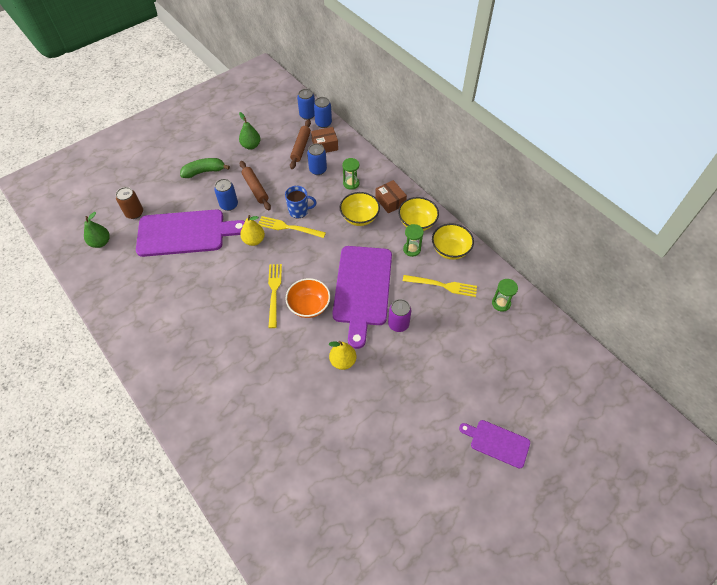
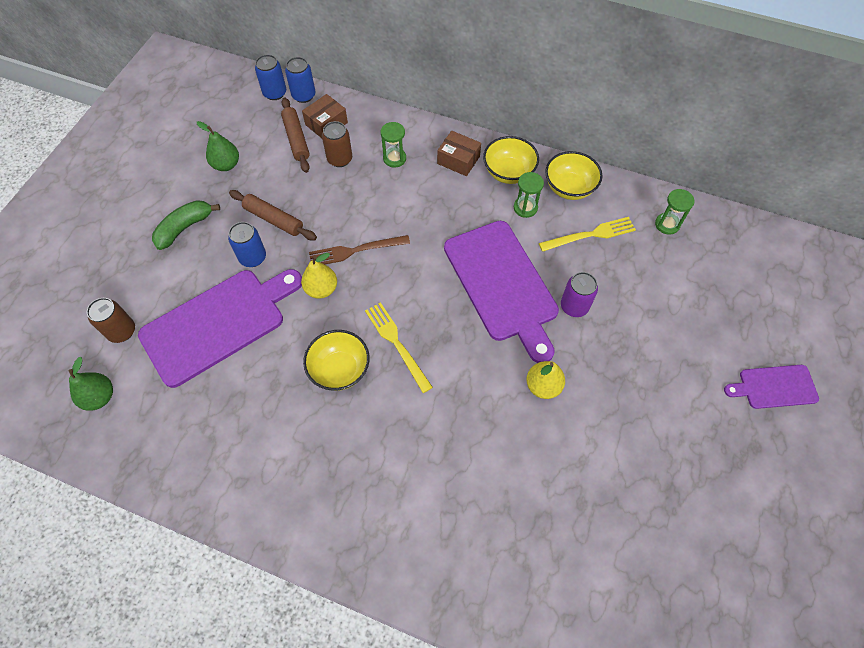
camera: 30 degrees left, 5 degrees up
(289, 227) = (355, 250): yellow fork -> brown fork
(299, 211) = (353, 223): blue mug -> none
(309, 306) = (453, 339): orange bowl -> none
(318, 170) = (340, 159): blue can -> brown can
(359, 217) = (436, 197): yellow bowl -> yellow bowl (339, 369)

